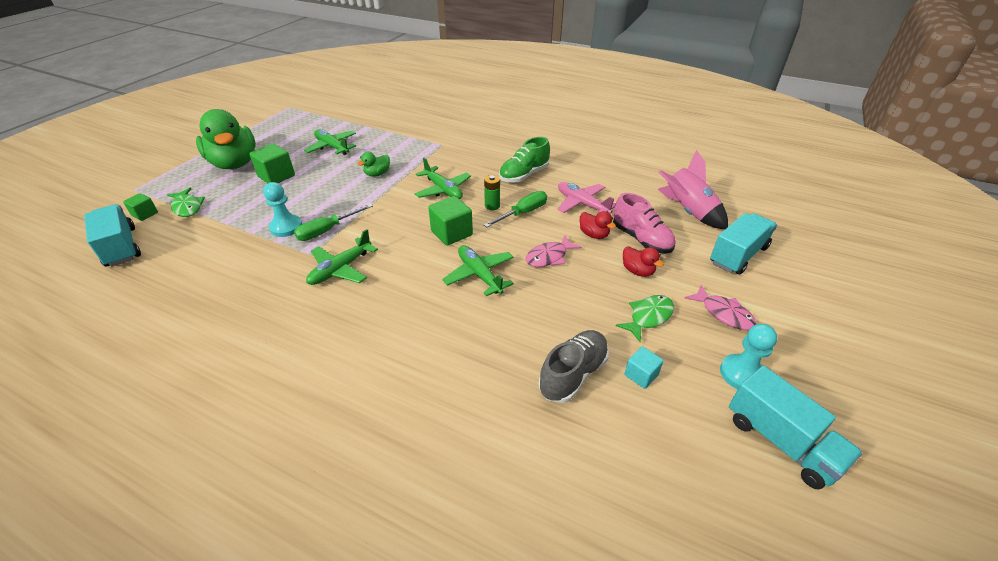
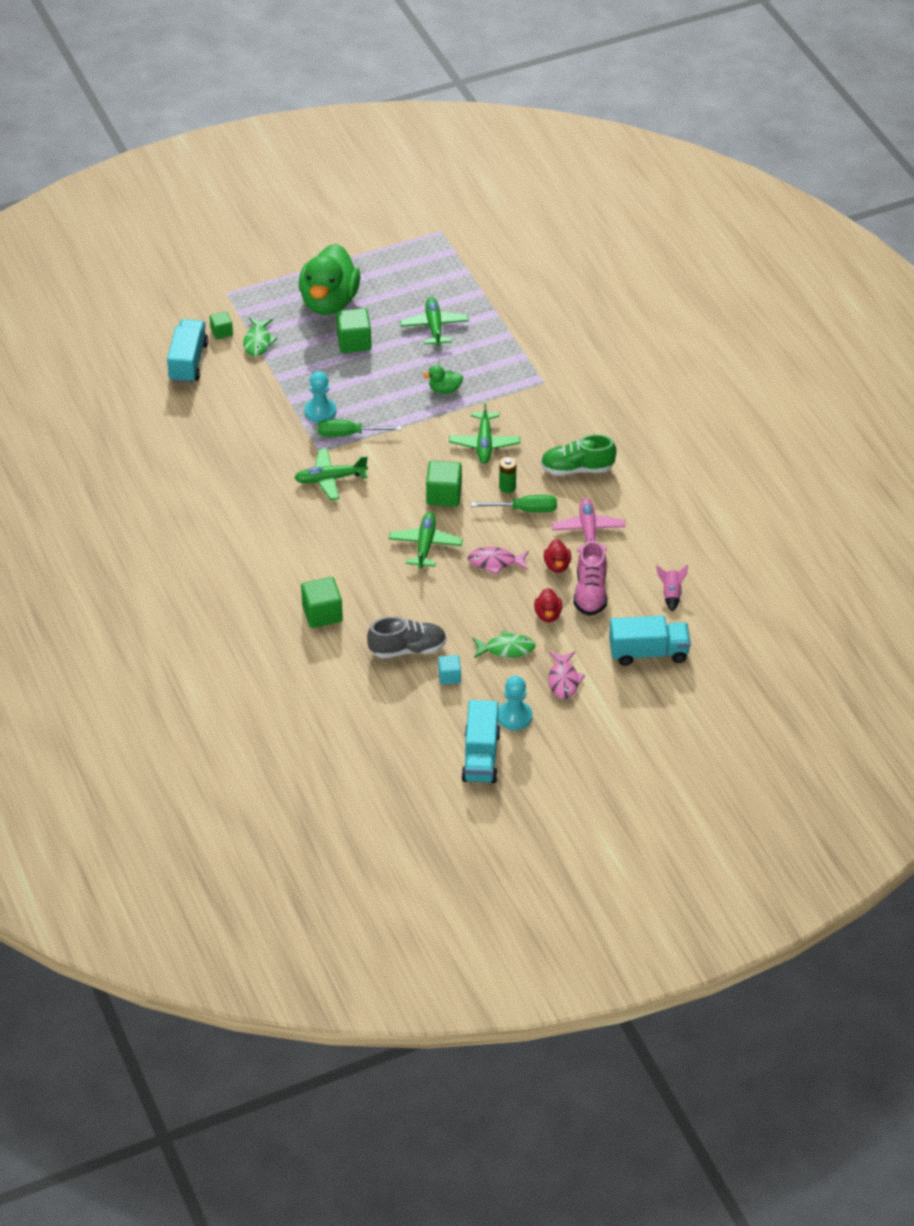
camera: 40 degrees right, 5 degrees up
(452, 394) = (322, 614): none -> green cube
(688, 212) = (671, 594): pink rocket -> pink rocket, size x0.52

